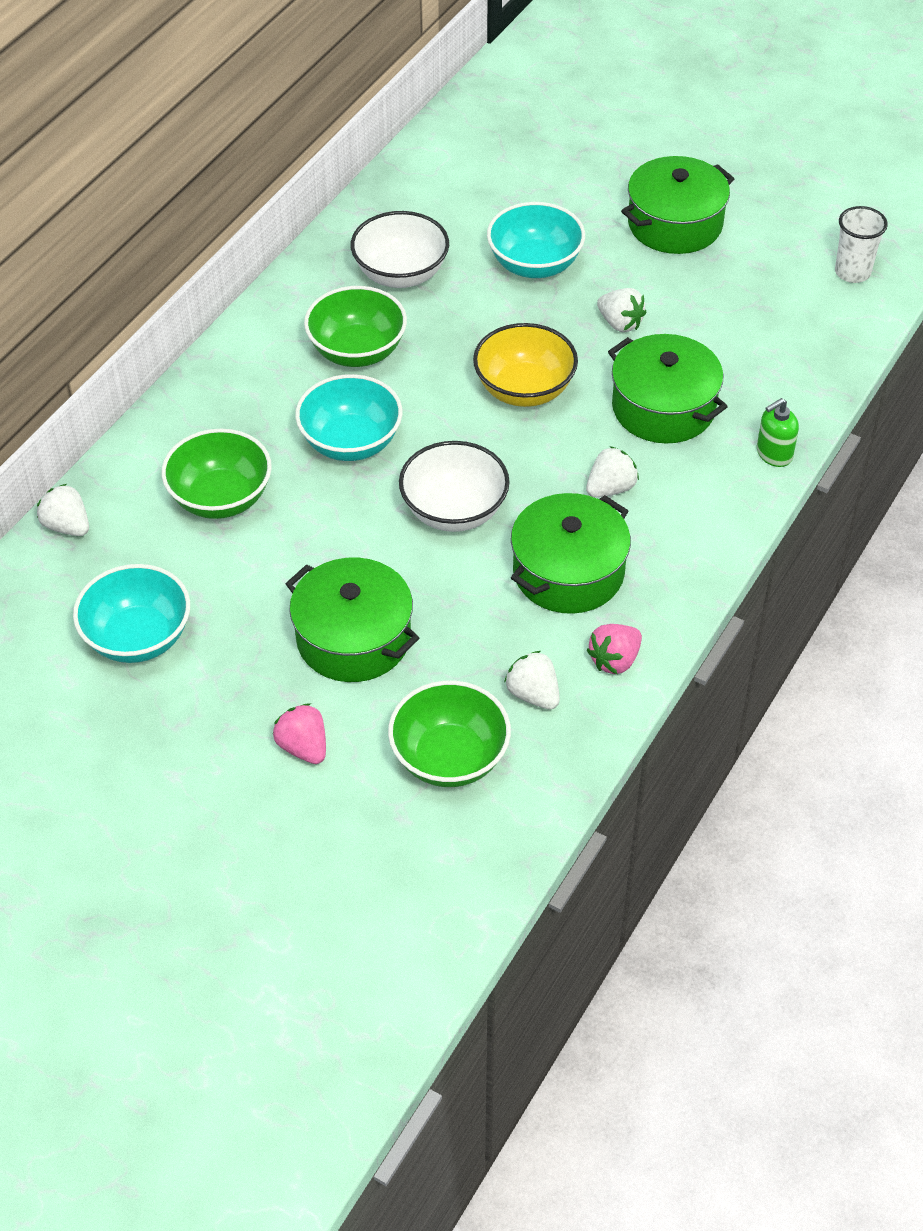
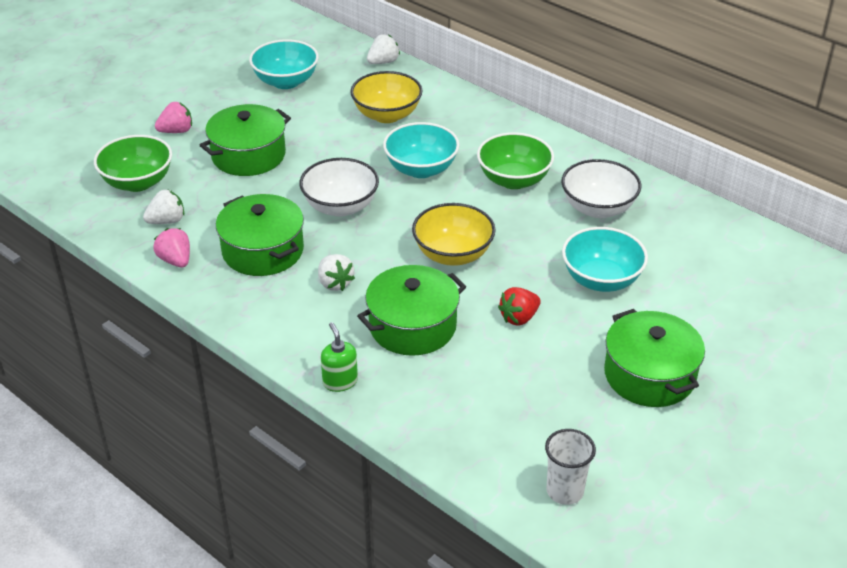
camera: 100 degrees right, 10 degrees down
(221, 498) = (387, 115): green bowl -> yellow bowl
(620, 323) = (519, 318): white strawberry -> red strawberry

